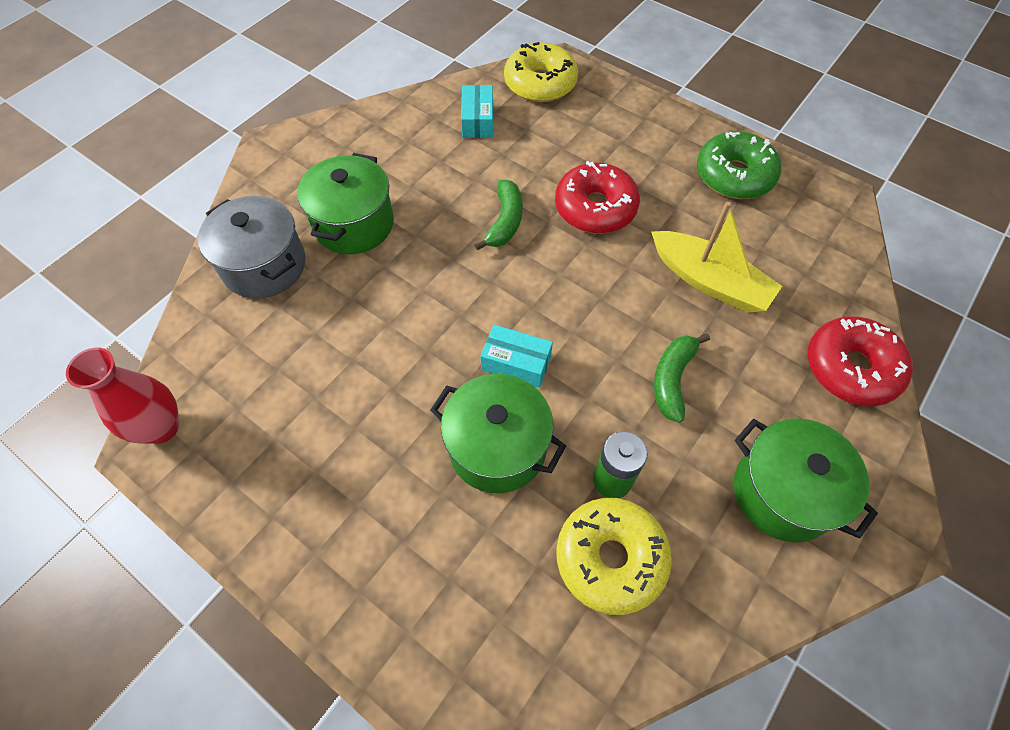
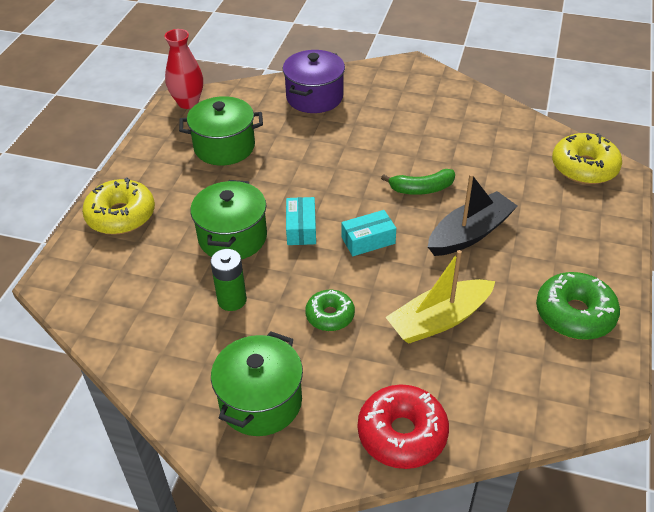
camera: 70 degrees right, 15 degrees down
(264, 266) = (314, 97): grey pot -> purple pot
(354, 224) = (371, 121): green pot -> green pot (224, 147)
(478, 120) = (513, 146): turquoise box -> turquoise box (368, 240)
(595, 208) = (470, 233): red donut -> black boat
(610, 558) = (175, 312): yellow donut -> yellow donut (121, 215)
(672, 379) = (330, 315): green banana -> green donut
(709, 281) = (439, 320): yellow boat -> yellow boat turned 45 degrees clockwise

